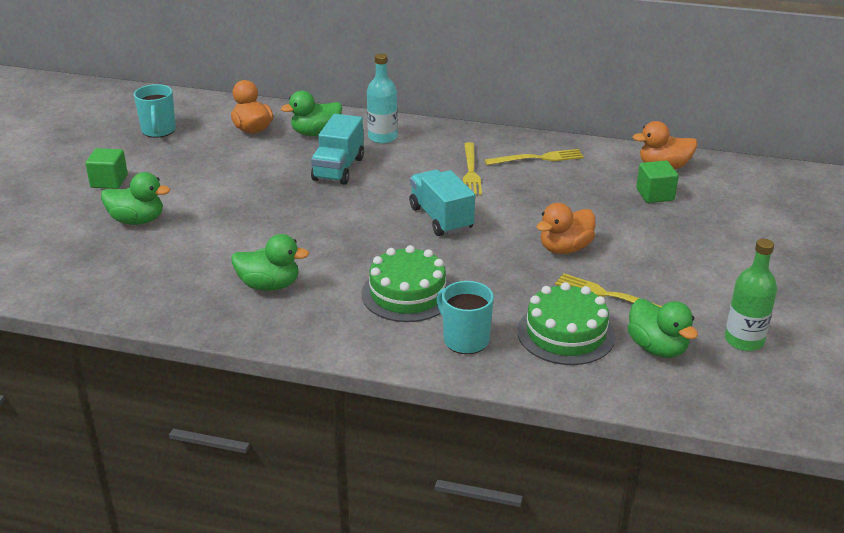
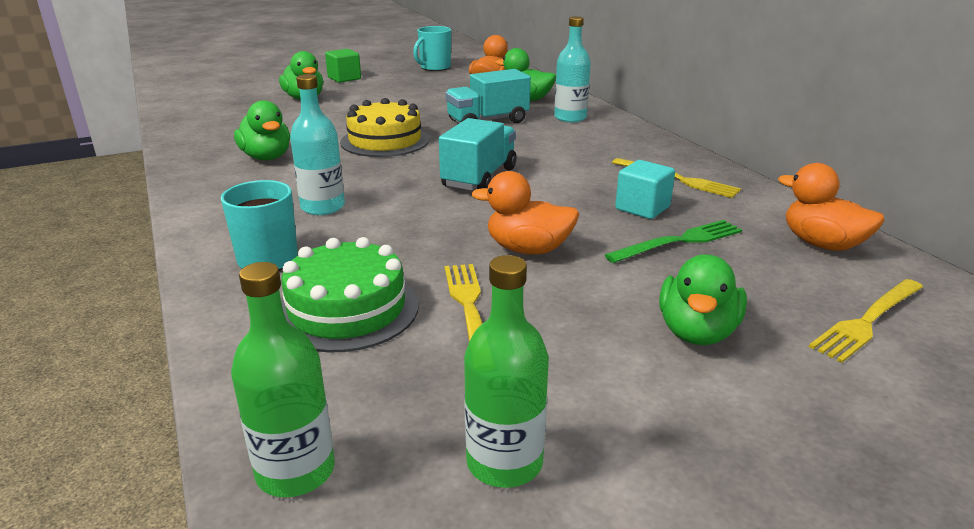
camera: 50 degrees right, 5 degrees down
(313, 224) = (385, 141): none -> yellow cake
(407, 294) = (322, 207): green cake -> turquoise bottle
(471, 171) = (588, 162): yellow fork -> yellow fork (867, 320)
(560, 189) = (642, 208): none -> turquoise cube
(613, 201) = (679, 241): none -> green fork
(655, 195) = (748, 260): green cube -> none
(657, 348) = (389, 386): green duck -> green duck (697, 332)
(699, 397) = (295, 471): none -> green bottle

